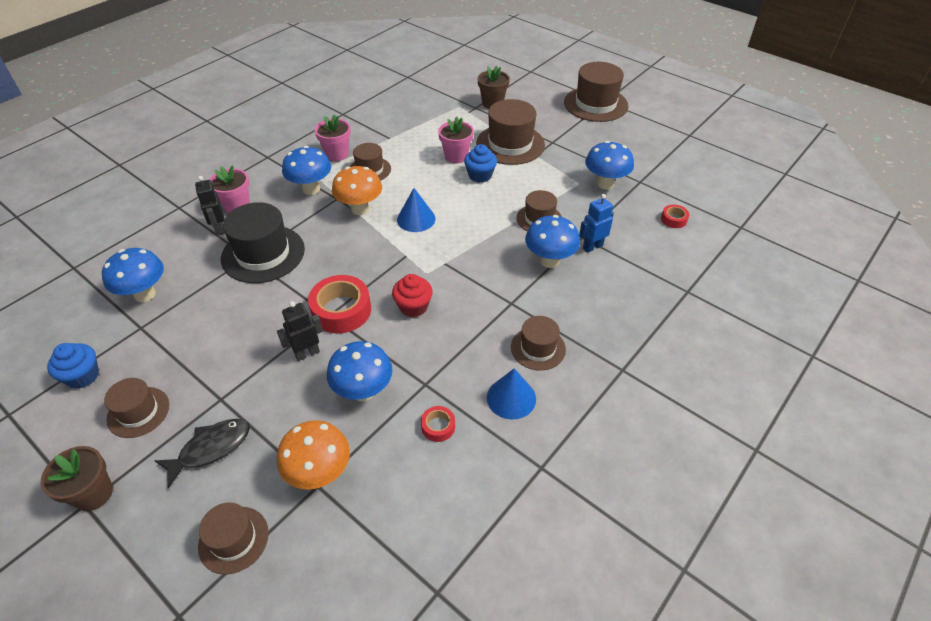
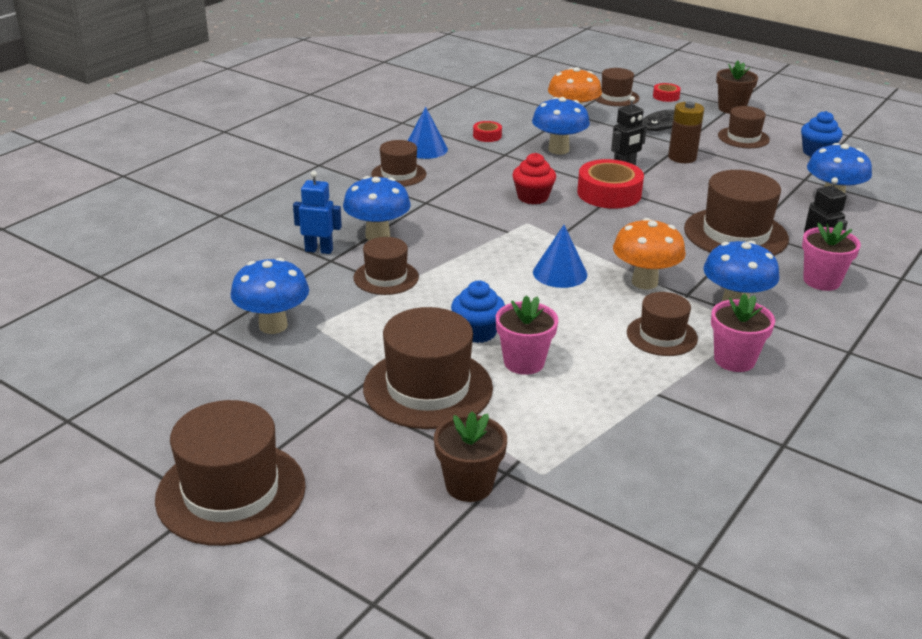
camera: 175 degrees right, 15 degrees down
(236, 370) = (682, 157): none -> brown battery
(263, 254) = (735, 234): black hat -> brown hat
(592, 247) = (319, 250): blue robot -> blue robot turned 135 degrees counterclockwise
(673, 219) = (191, 282): red tape -> red tape (666, 96)

